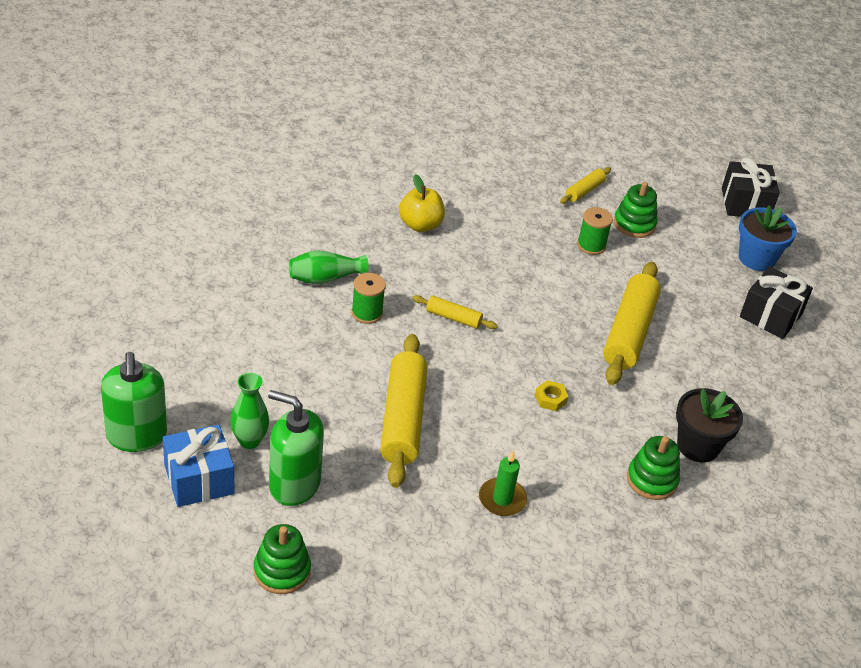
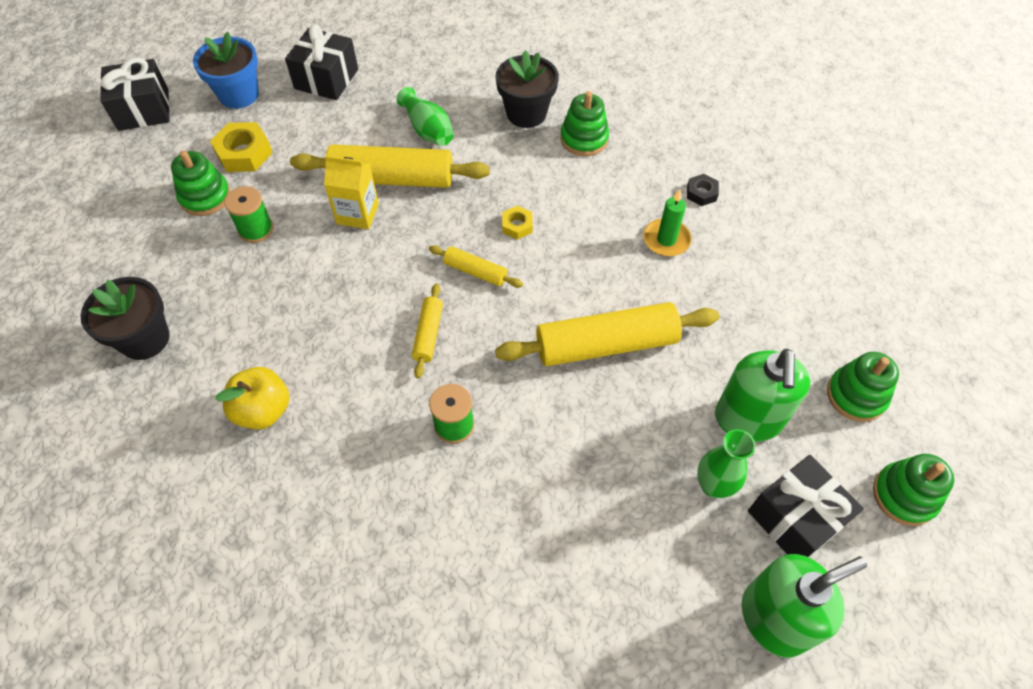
camera: 100 degrees left, 15 degrees up
(179, 560) = (904, 495): none -> green stacking toy
(199, 479) = (795, 518): blue gift -> black gift
(325, 278) = (406, 493): green vase -> green vase (428, 129)
(502, 180) = (145, 339): none -> black flower pot
(553, 549) = (701, 193): none -> black nut
(584, 191) = (150, 251): yellow rolling pin -> yellow rolling pin (475, 271)
(592, 304) = (357, 214): none -> yellow carton
(680, 251) = (244, 153): none -> yellow nut

